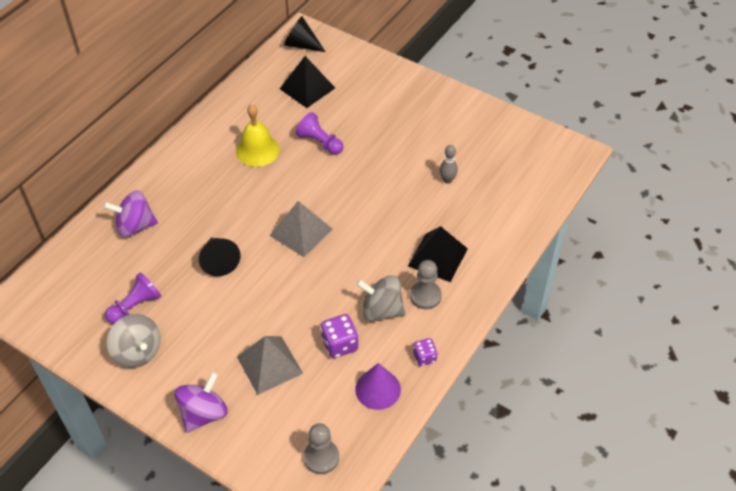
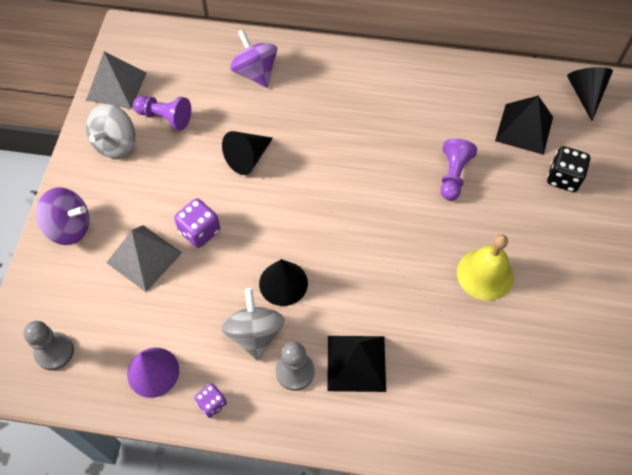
camera: 65 degrees right, 10 degrees up
(257, 150) = (407, 124): yellow bell -> yellow bell (485, 274)
(301, 232) = (320, 212): grey pyramid -> grey pyramid (116, 86)
(340, 344) = (194, 311): purple dice -> purple dice (199, 231)
(349, 277) = (283, 283): none -> black cone
(361, 86) = (563, 178): none -> black dice
(447, 180) = (477, 328): grey bowling pin -> none

